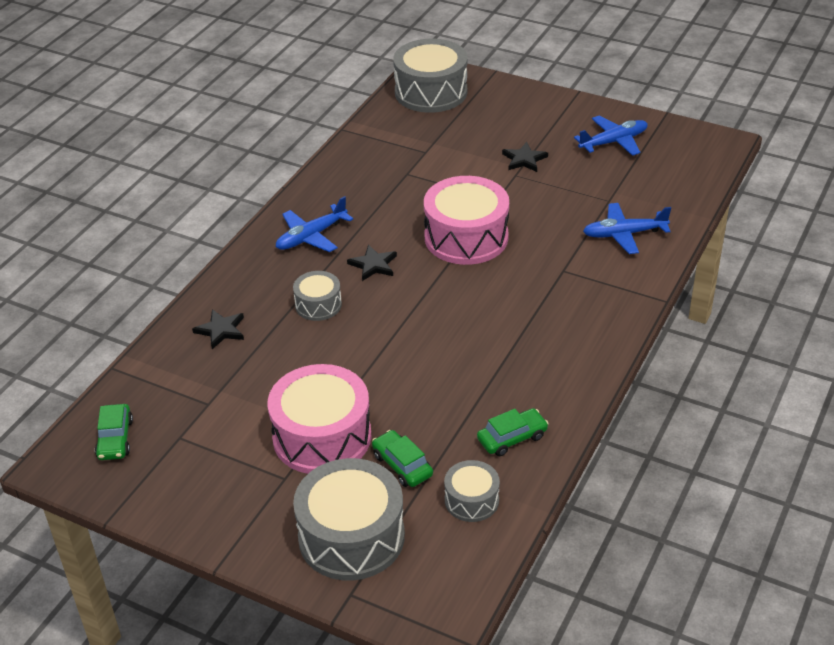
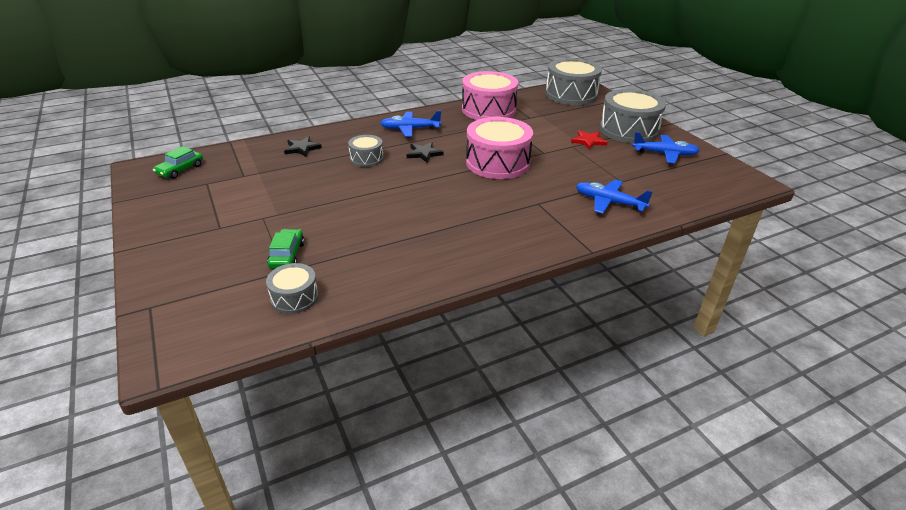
camera: 35 degrees right, 5 degrees down
(322, 437) = (270, 218): pink drum -> pink drum (488, 110)
(351, 537) = (201, 276): grey drum -> grey drum (628, 130)
(512, 438) = (372, 276): green car -> none
(524, 159) = (588, 141): black star -> red star

